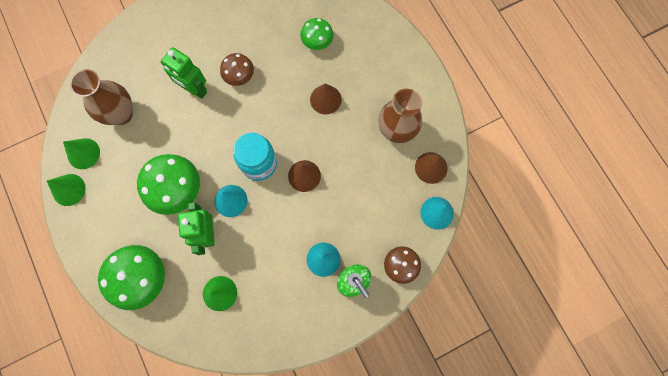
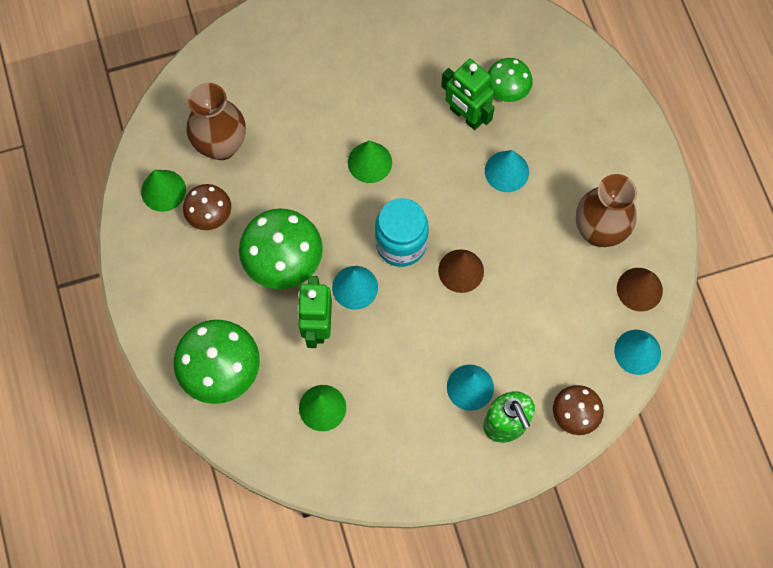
camera: 10 degrees right, 5 degrees down
(69, 189) = (137, 236): green cone -> green cone (370, 162)
(194, 89) = (326, 128): green robot -> green robot (466, 116)
(239, 76) = (391, 119): brown mushroom -> brown mushroom (209, 214)
(325, 99) = (506, 171): brown cone -> turquoise cone

